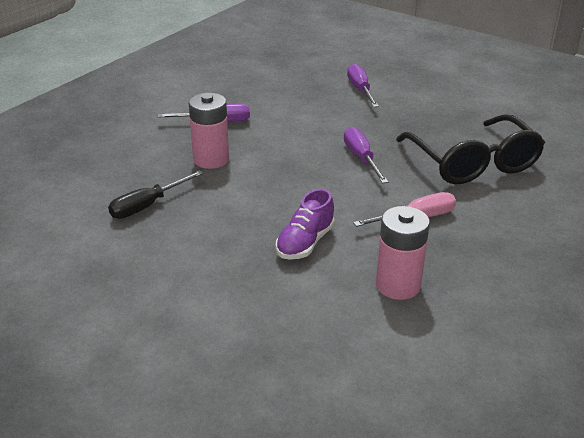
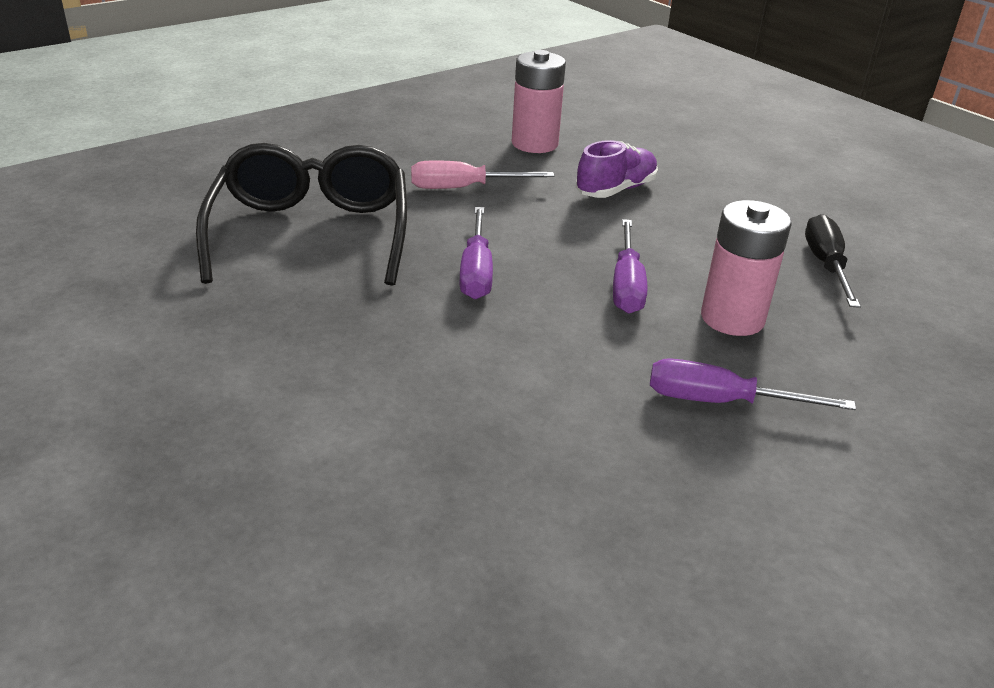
camera: 165 degrees left, 0 degrees up
(147, 206) = (826, 265): black screwdriver -> black screwdriver turned 60 degrees counterclockwise
(360, 90) = (356, 428): purple screwdriver -> purple screwdriver (626, 285)

